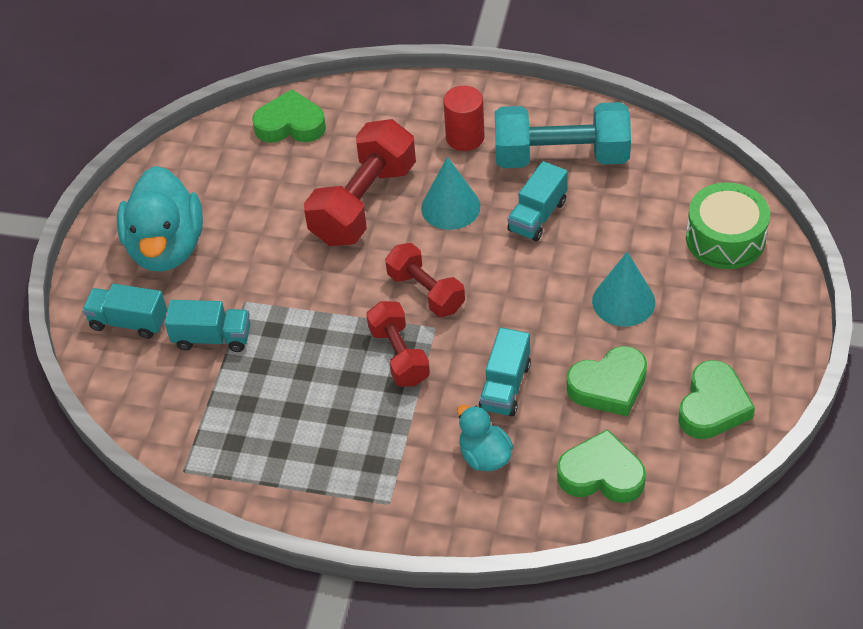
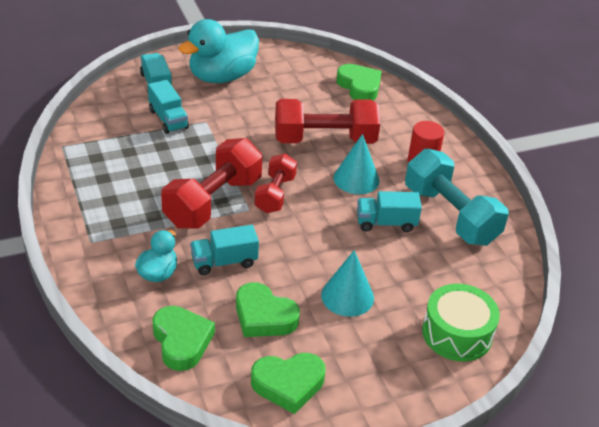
camera: 50 degrees right, 10 degrees down
(399, 355) = (213, 202): red dumbbell -> red dumbbell, size x1.66

